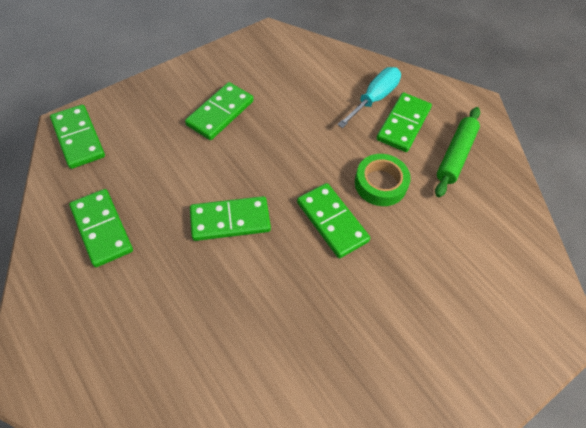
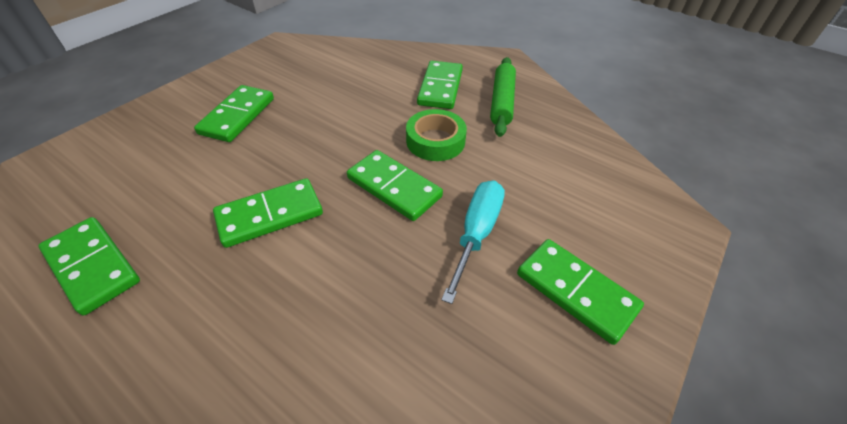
camera: 15 degrees left, 10 degrees down
(78, 138) = (54, 175): green domino -> green domino (575, 291)
(374, 98) = (403, 73): turquoise screwdriver -> turquoise screwdriver (476, 233)

